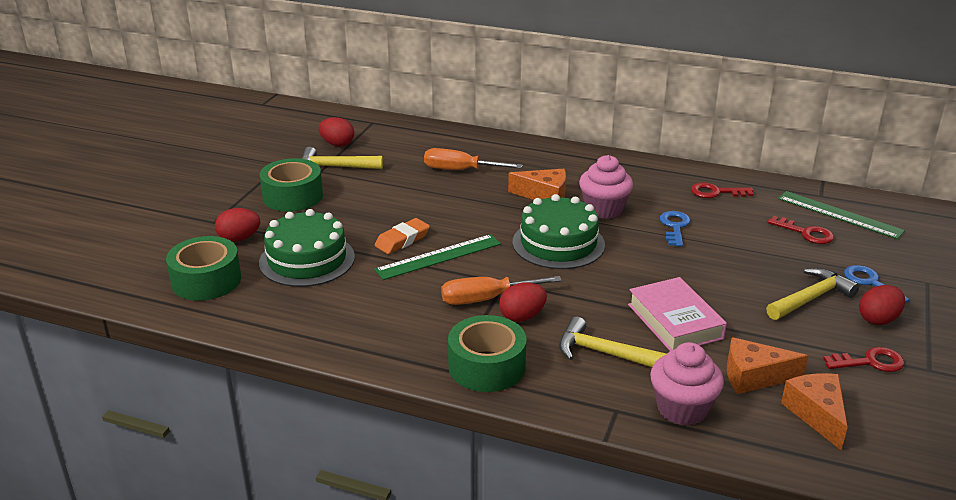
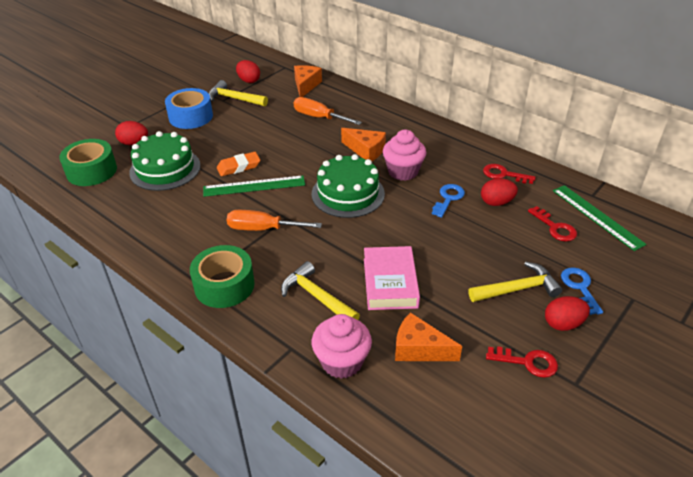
camera: 20 degrees right, 10 degrees up
(293, 196) = (191, 117): green tape -> blue tape
(522, 317) = (278, 250): red egg -> red egg (496, 202)
(817, 414) = (447, 398): orange cheese -> orange cheese (306, 85)

